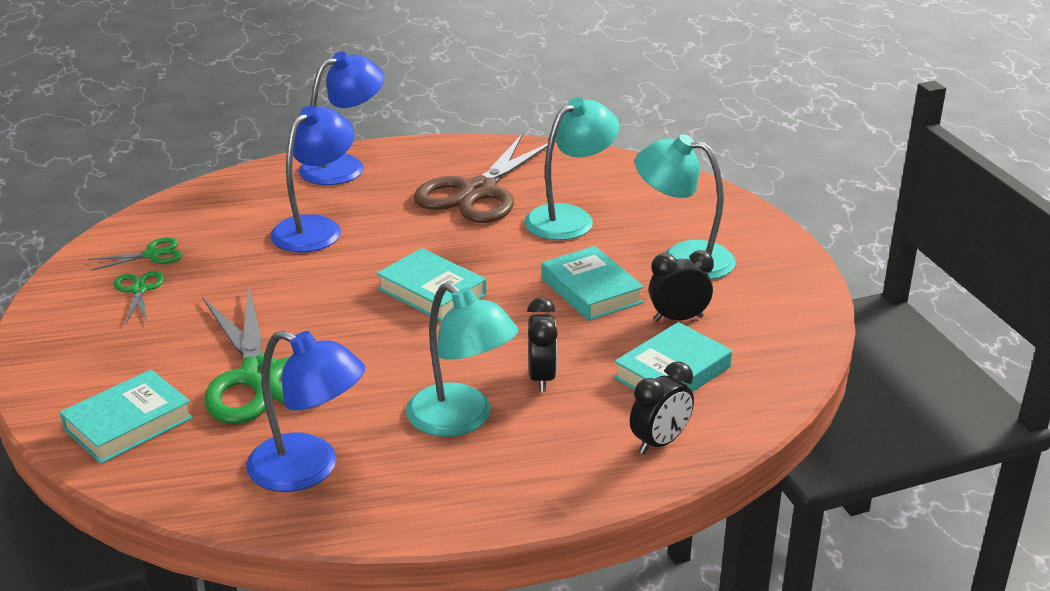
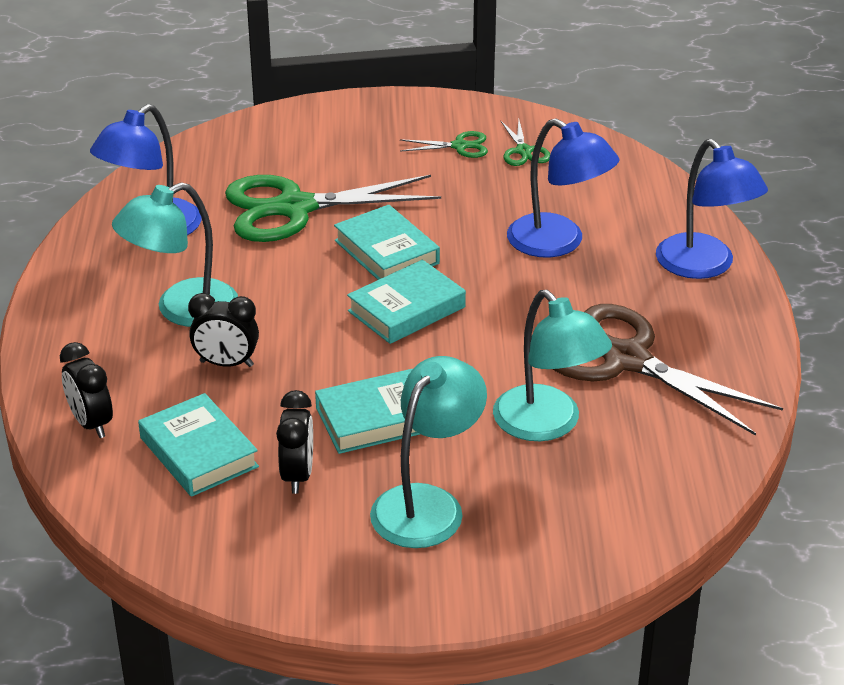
camera: 100 degrees right, 5 degrees up
(128, 424) = (253, 148): turquoise book -> turquoise book (386, 252)

